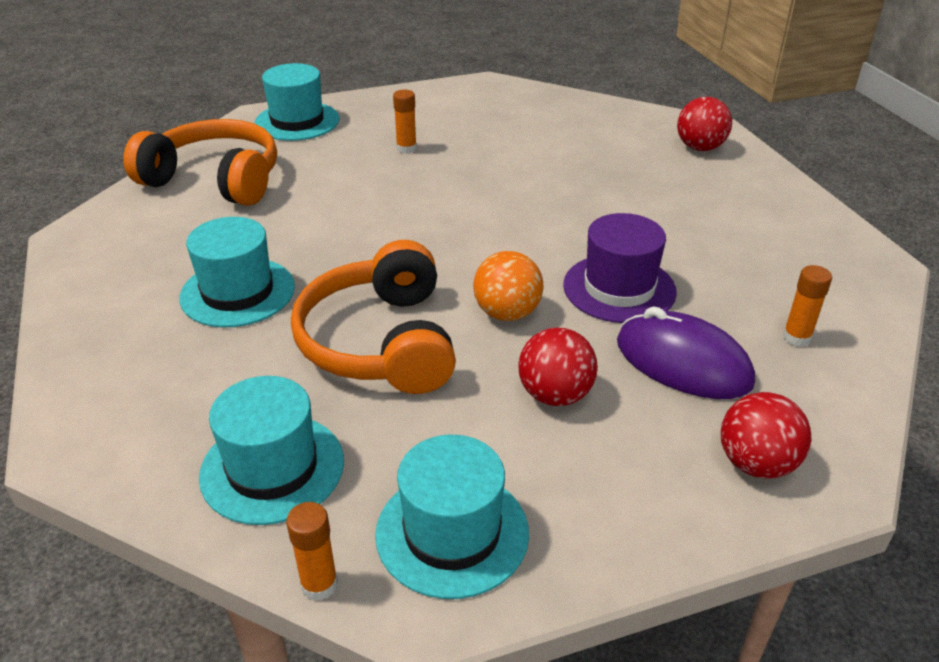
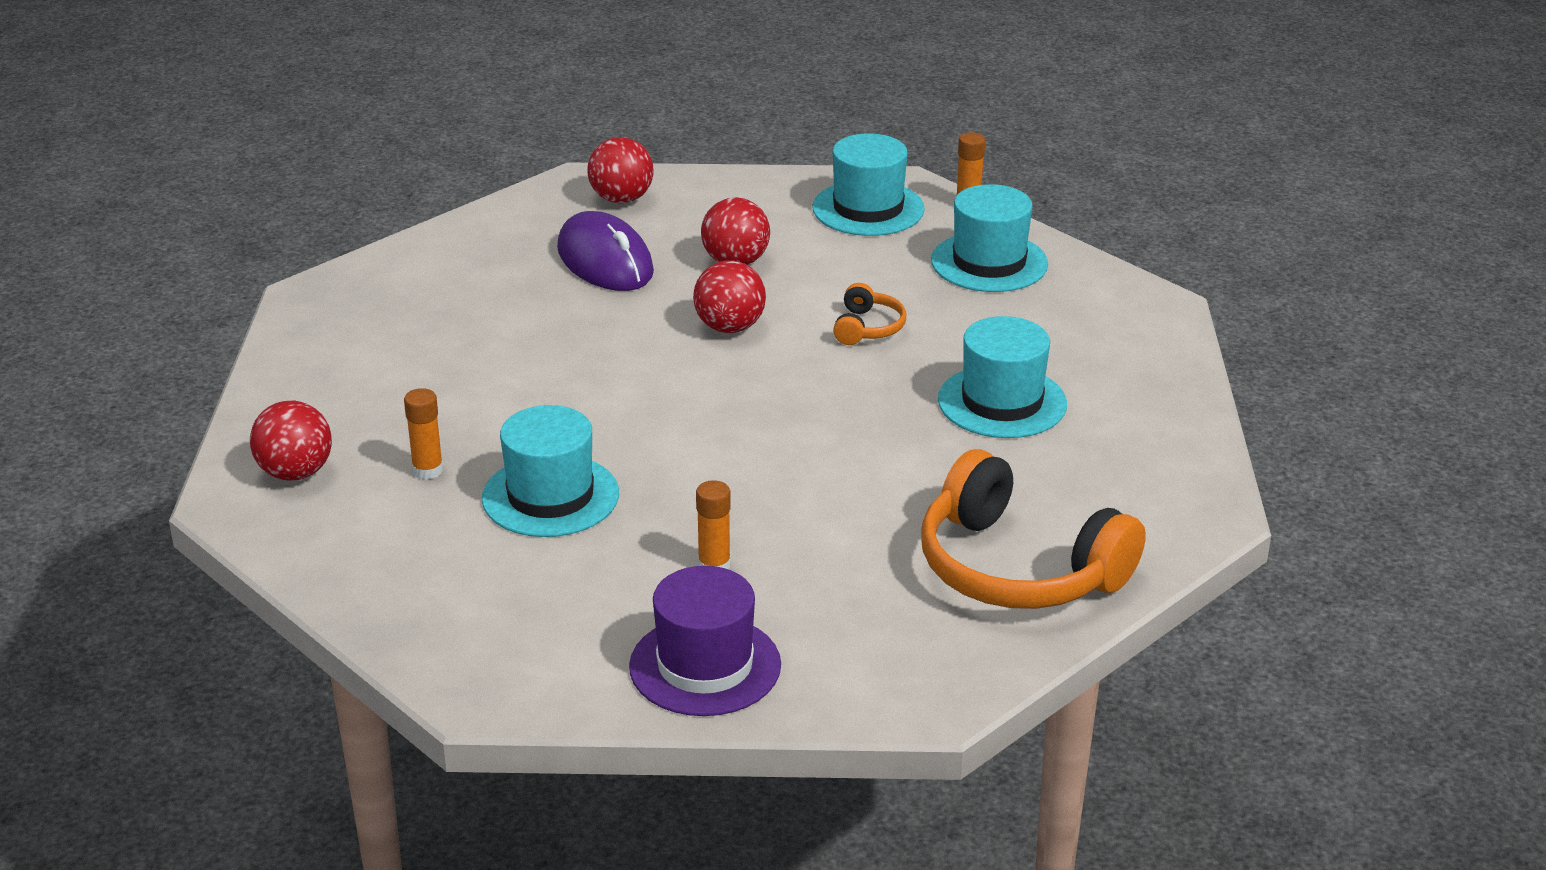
camera: 160 degrees left, 5 degrees down
(297, 121) = (866, 670): turquoise hat -> turquoise hat (550, 496)
(380, 342) = (868, 328): orange headphones -> orange headphones, size x0.45
(507, 313) = (729, 327): orange ball -> red ball
(619, 288) = (598, 327): purple hat -> purple hat (705, 666)
(796, 338) = (483, 258): orange glue stick -> orange glue stick (427, 470)

